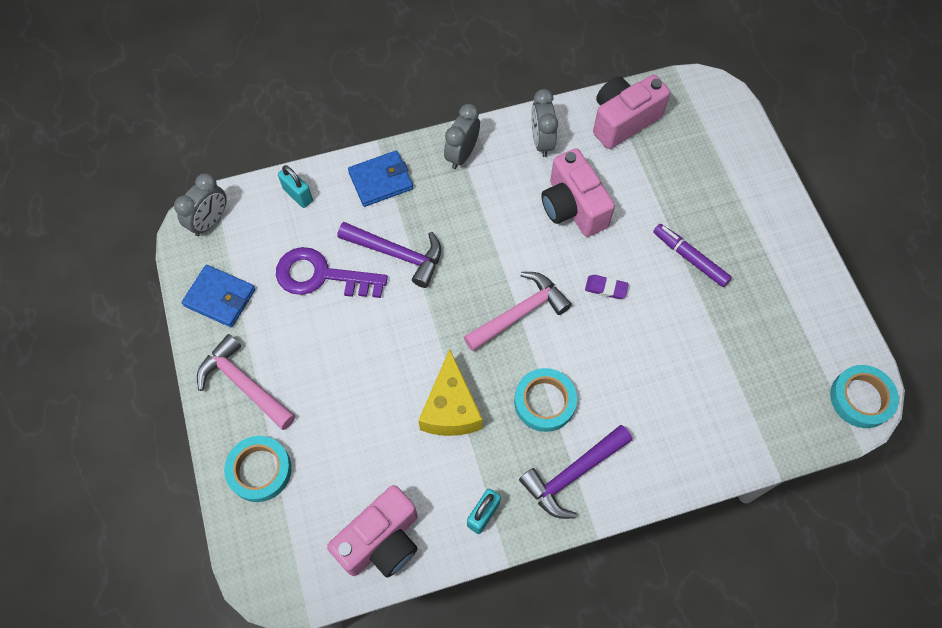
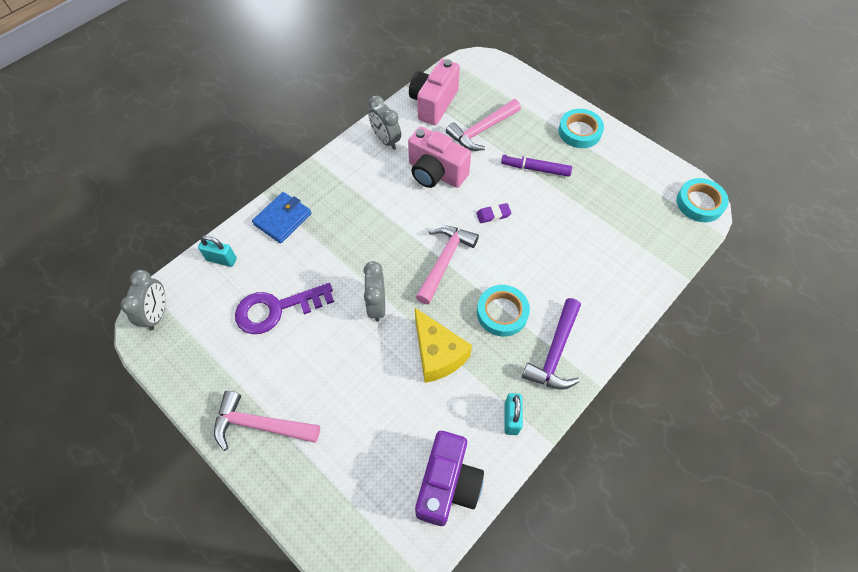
camera: 30 degrees left, 5 degrees down
(220, 298) = (200, 368): blue wallet -> none
(259, 470) = (314, 486): turquoise tape -> turquoise tape (579, 131)
(381, 541) = (447, 484): pink camera -> purple camera
(398, 254) = (328, 264): purple hammer -> none
(462, 154) = (334, 174): grey clock -> grey clock (377, 305)
(657, 181) = (481, 130): none -> pink hammer

